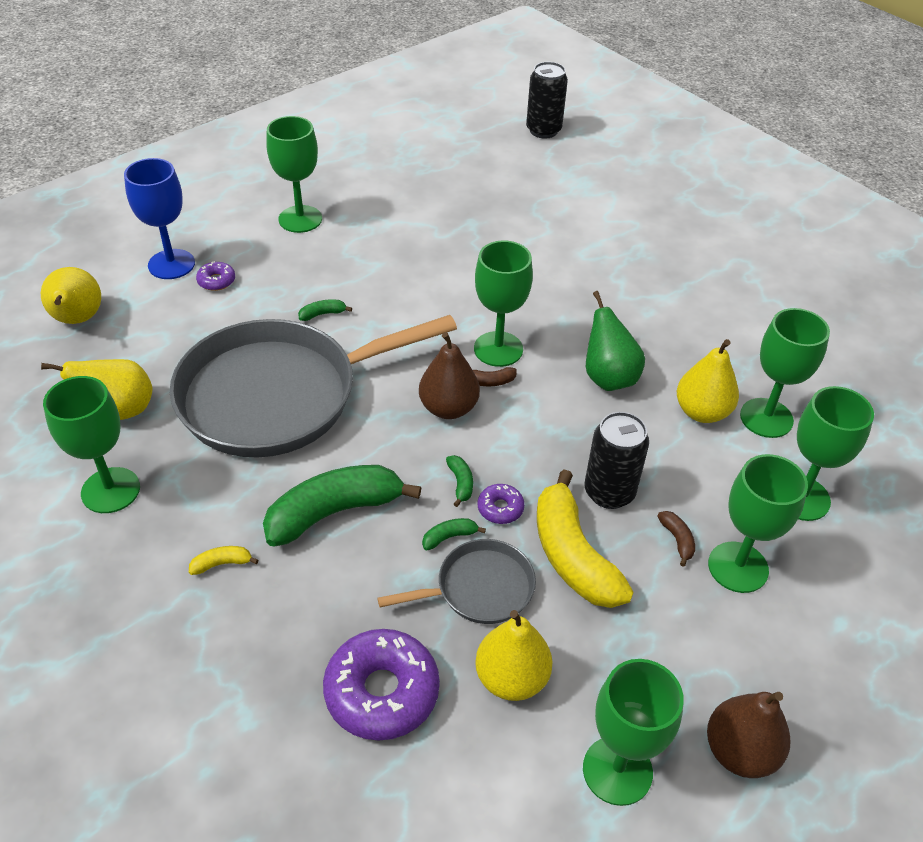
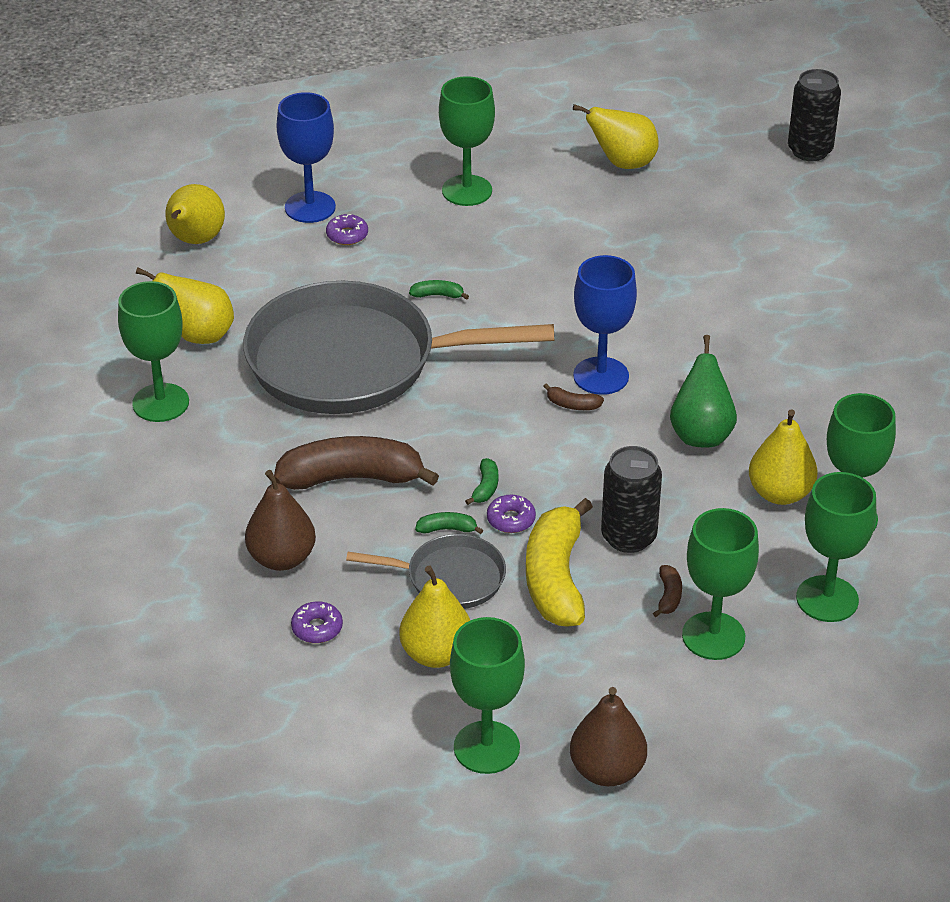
camera: 25 degrees right, 5 degrees down
(222, 564) = (230, 490): yellow banana -> none
(334, 512) = (352, 478): green banana -> brown banana
(382, 692) = (317, 628): purple donut -> purple donut, size x0.47
(412, 170) = (622, 163): none -> yellow pear
(448, 408) = (514, 418): brown pear -> brown pear (282, 558)
(498, 349) = (601, 376): green goblet -> blue goblet

